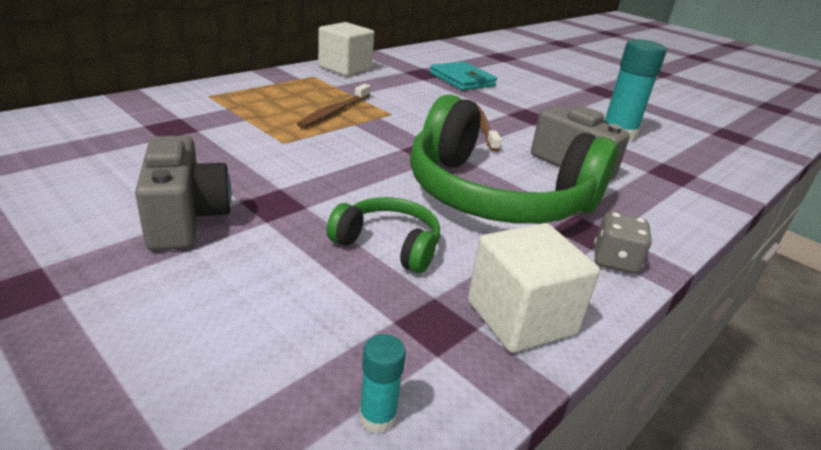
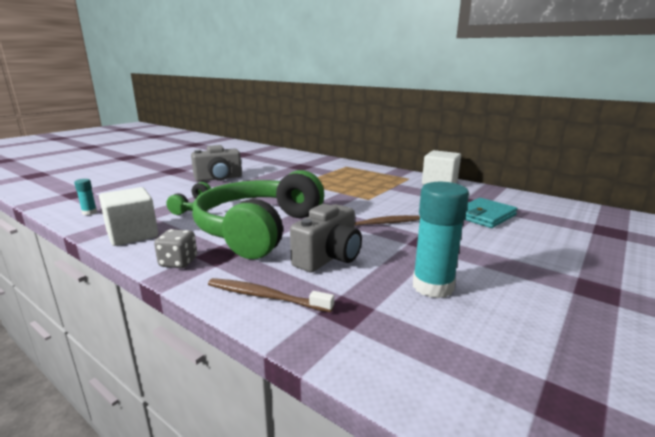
camera: 85 degrees right, 10 degrees down
(334, 112) = (353, 187): brown toothbrush -> brown toothbrush (265, 296)

